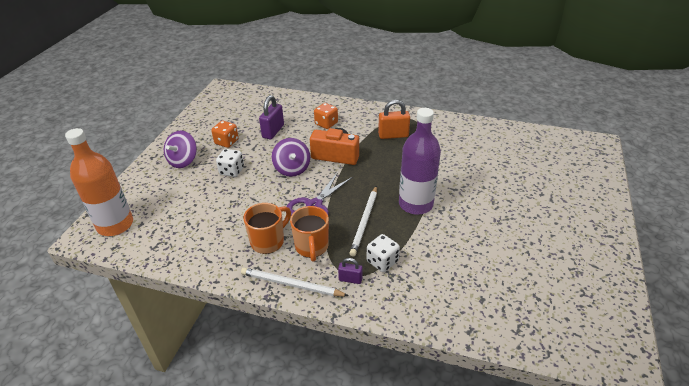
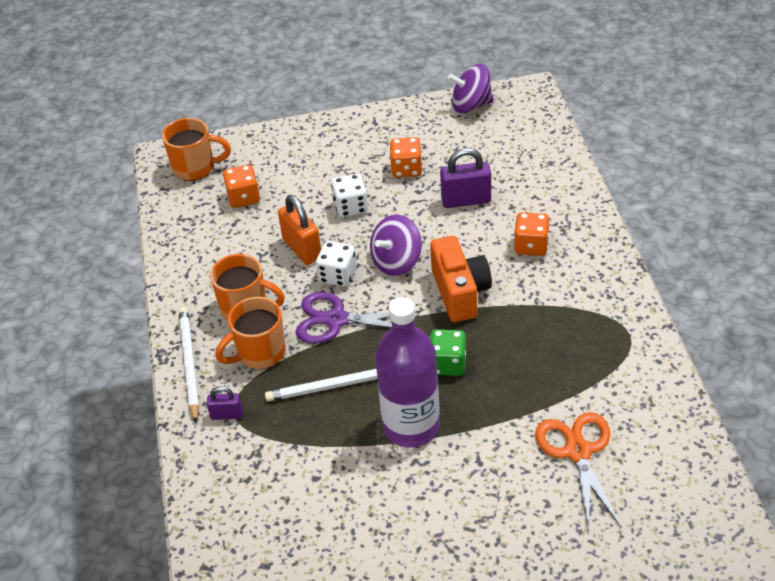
camera: 65 degrees right, 5 degrees up
(115, 225) = (195, 168): orange bottle -> orange mug
(171, 211) = (243, 198): none -> orange dice
(183, 161) = (339, 153): purple spinning top -> purple spinning top (471, 105)
(350, 279) = (227, 415): purple padlock -> purple padlock turned 75 degrees counterclockwise
(382, 176) = (447, 364): none -> green dice
(382, 261) = (274, 434): white dice -> white dice (337, 275)
(393, 135) = (563, 335): orange padlock -> orange padlock (302, 249)
(468, 157) = (578, 452): none -> orange scissors

